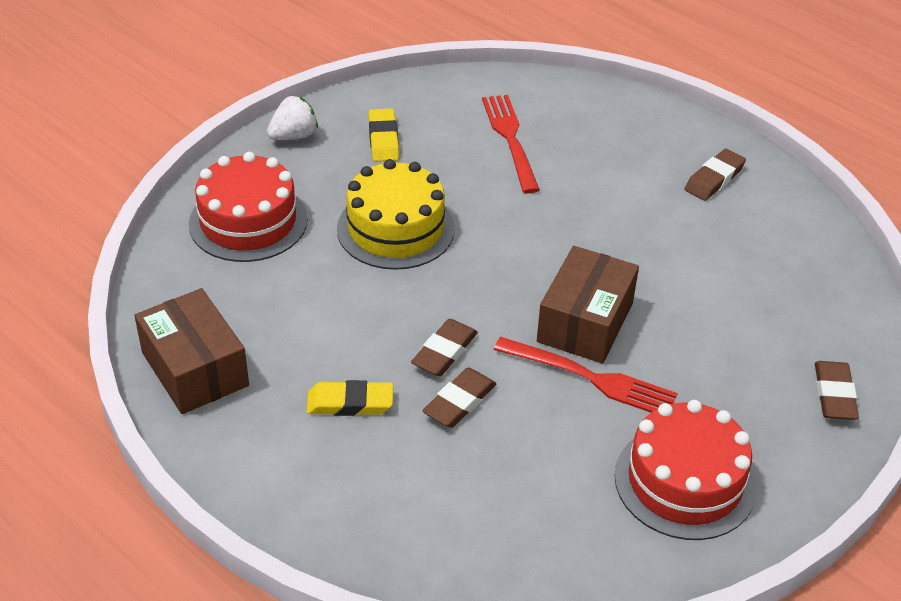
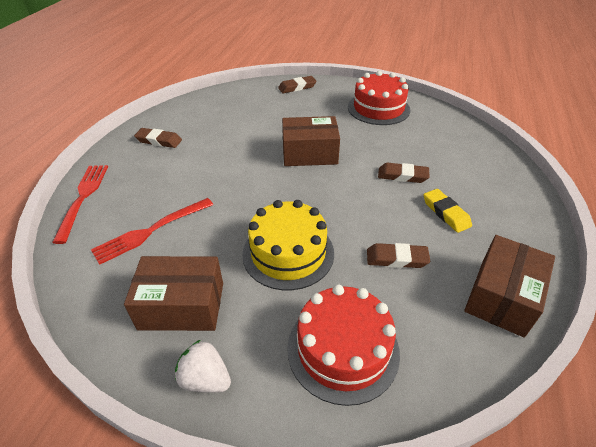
camera: 115 degrees left, 0 degrees up
(383, 139) = (182, 305): yellow eraser -> brown box
(444, 352) = (375, 192): brown eraser -> brown eraser (396, 259)
(590, 378) = (346, 142): red fork -> red fork (83, 198)

